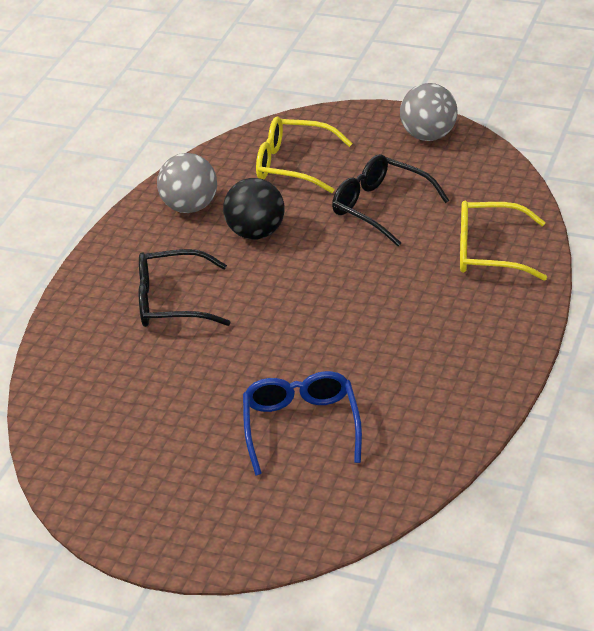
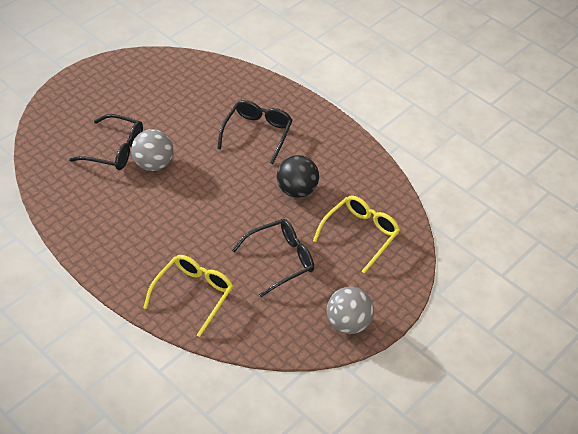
camera: 110 degrees right, 10 degrees up
(190, 207) = (346, 169): grey ball -> grey ball (154, 164)
(301, 426) = (115, 150): blue glasses -> black glasses

